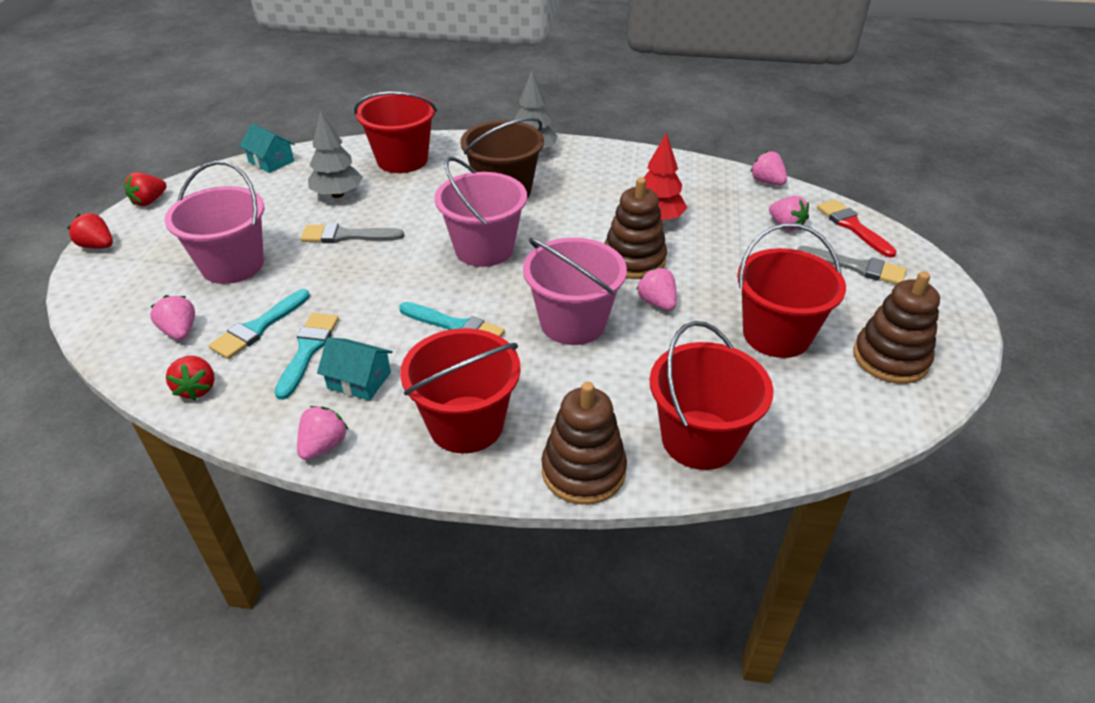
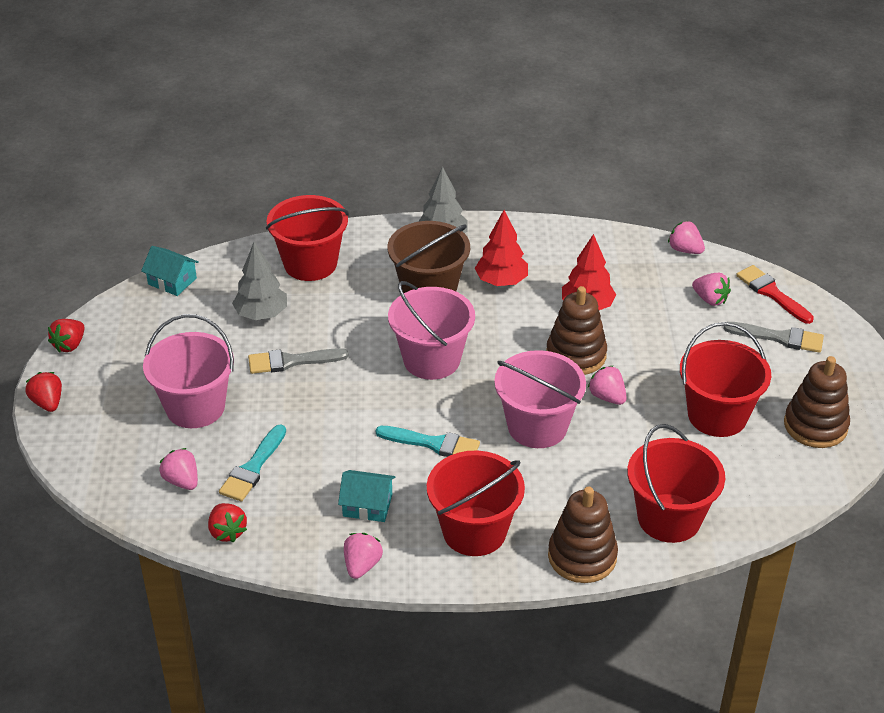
camera: 10 degrees left, 0 degrees up
(98, 246) = (48, 403): red strawberry -> red strawberry turned 45 degrees clockwise
(308, 350) = (309, 484): turquoise brush -> none
(577, 190) = (501, 281): none -> red tree

